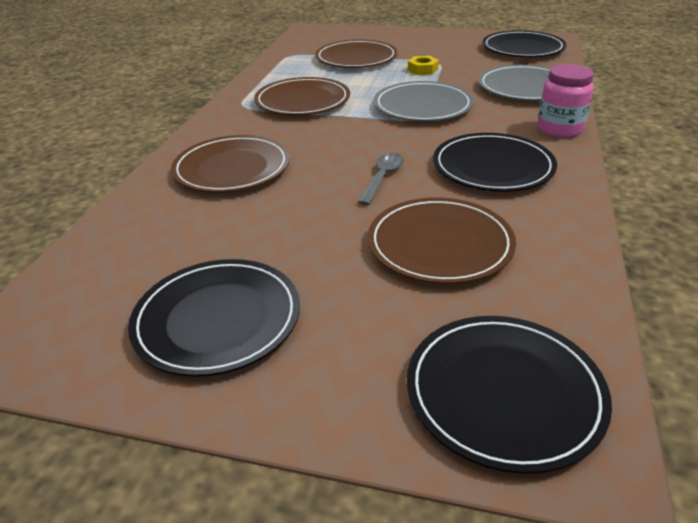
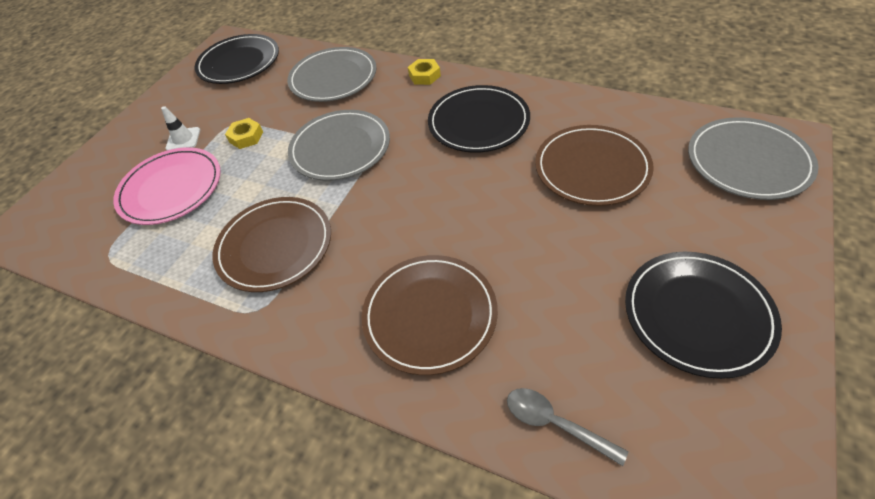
camera: 75 degrees left, 15 degrees up
(356, 58) = (171, 189): brown plate -> pink plate
(382, 178) = (481, 191): grey spoon -> grey spoon (555, 423)
(411, 51) = (183, 139): none -> white traffic cone
(504, 393) = (748, 161): black plate -> grey plate
(560, 129) = (424, 76): pink jar -> yellow nut

